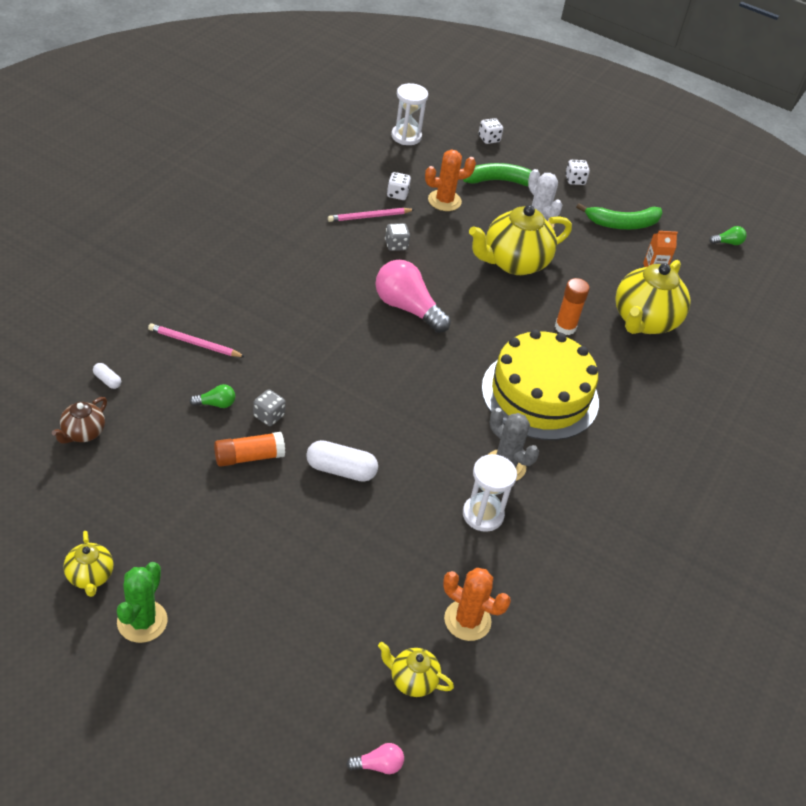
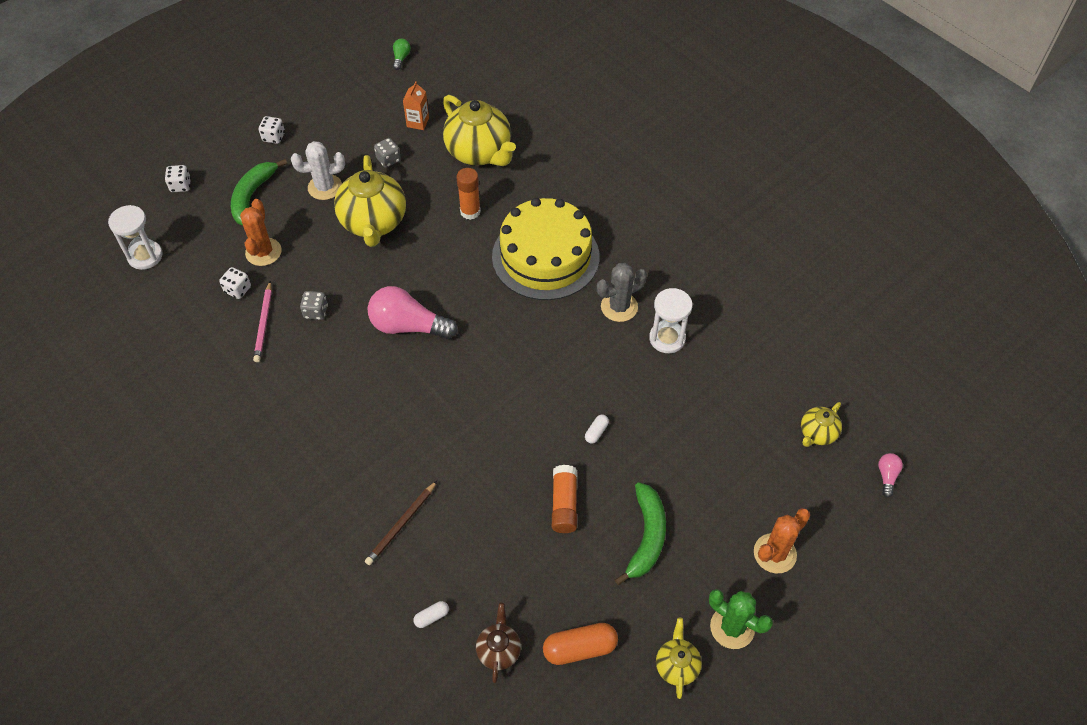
camera: 65 degrees left, 10 degrees up
(82, 433) = (499, 650): brown teapot -> brown teapot turned 135 degrees counterclockwise
(90, 576) = (676, 665): yellow teapot -> yellow teapot turned 90 degrees counterclockwise
(95, 494) = (580, 648): none -> orange capsule
(194, 343) = (401, 525): pink pencil -> brown pencil
(215, 404) = (490, 520): green light bulb -> none
(269, 416) = (517, 477): grey dice -> grey dice (388, 160)
(341, 470) = (596, 432): white capsule -> white capsule, size x0.51
(407, 308) = (408, 326): pink light bulb -> pink light bulb turned 45 degrees clockwise
(467, 620) = (768, 380): orange cactus -> orange cactus (774, 553)
(622, 224) = (349, 123): green banana -> green banana (646, 537)

